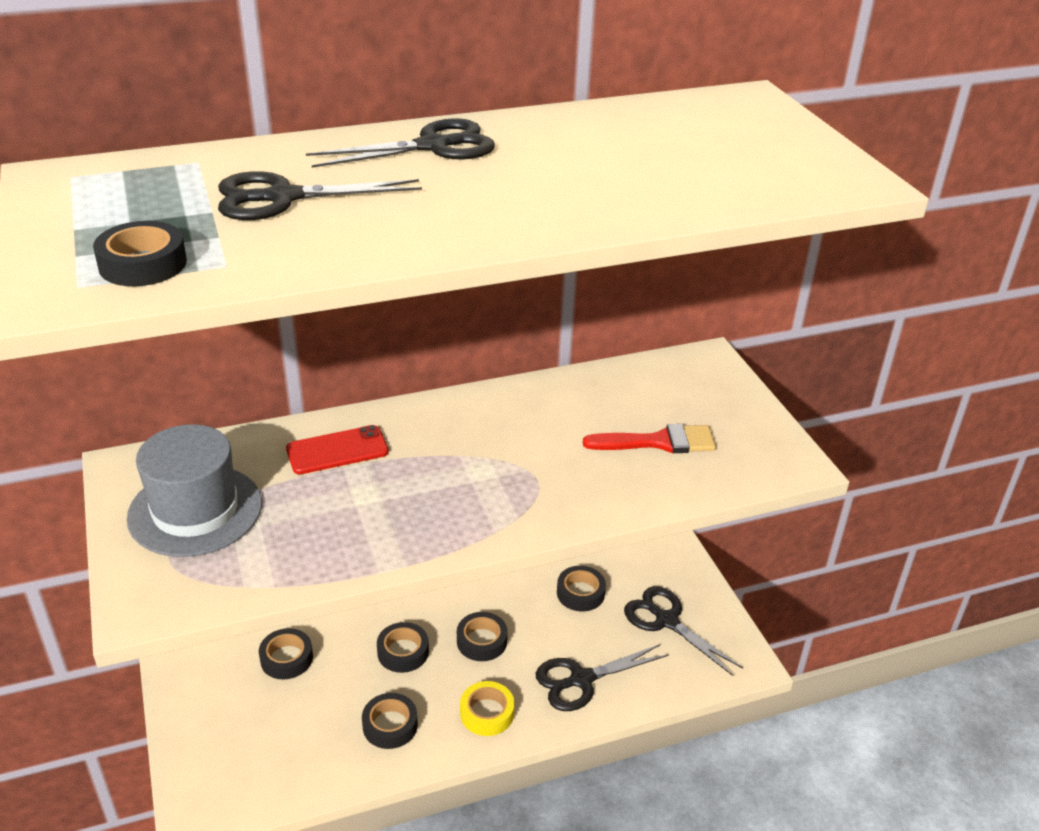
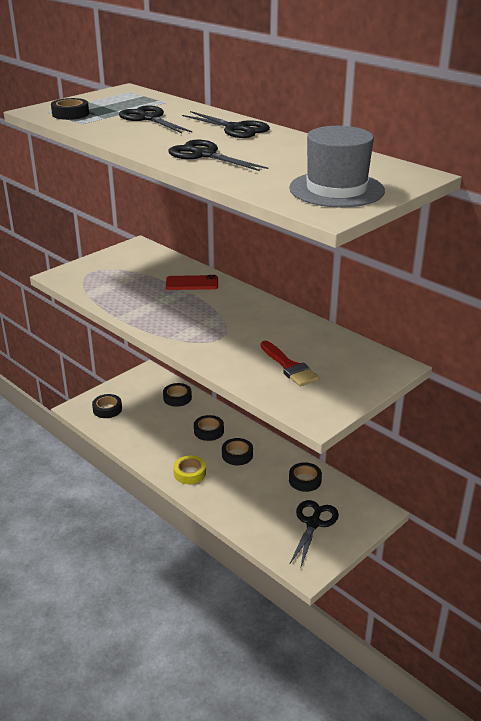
camera: 65 degrees right, 5 degrees down
(195, 510) = (123, 267): grey hat -> grey hat (336, 189)
(337, 450) = (192, 283): red phone -> red phone turned 45 degrees counterclockwise
(390, 725) = (159, 444): black tape -> black tape (107, 409)
(581, 680) = (238, 501): black scissors -> black scissors (204, 155)

